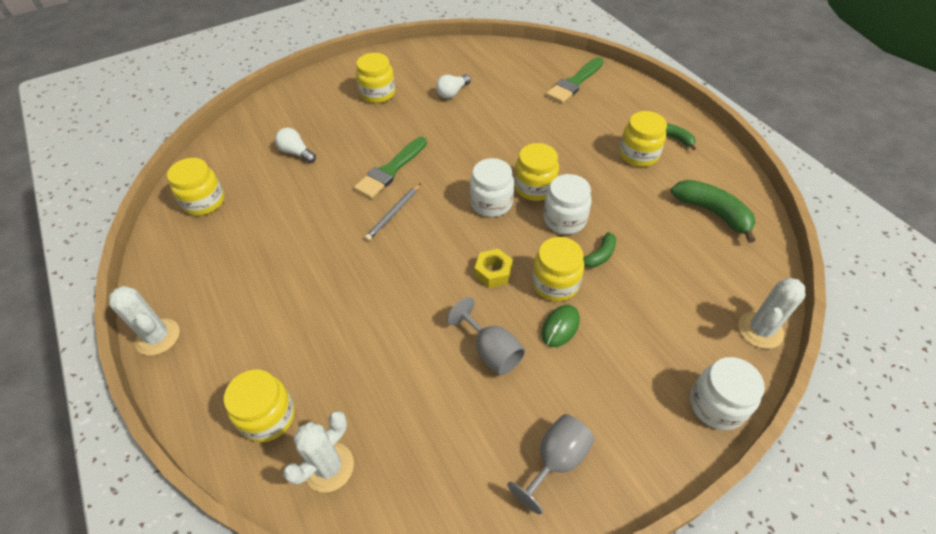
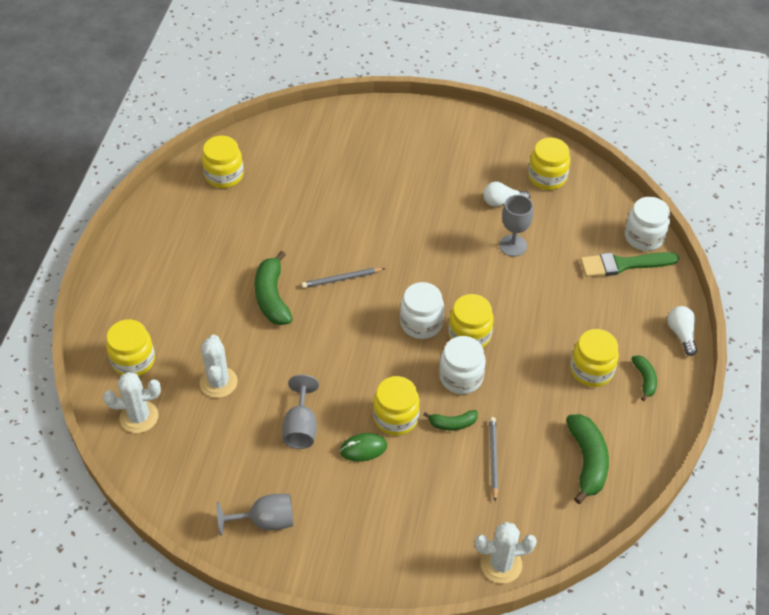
camera: 40 degrees right, 0 degrees up
(158, 337) = (116, 260): white cactus -> white cactus (218, 382)
(296, 152) = (323, 176): white light bulb -> white light bulb (681, 334)
(349, 265) = (272, 297): none -> green banana
(378, 94) = (439, 161): yellow jar -> yellow jar (547, 177)
(390, 170) = (376, 241): green brush -> none
(492, 114) = (513, 245): none -> grey goblet
(493, 272) = (362, 376): yellow nut -> none
(656, 258) = (493, 458): none -> grey pencil
(716, 405) = (404, 578): white jar -> white jar (644, 237)

